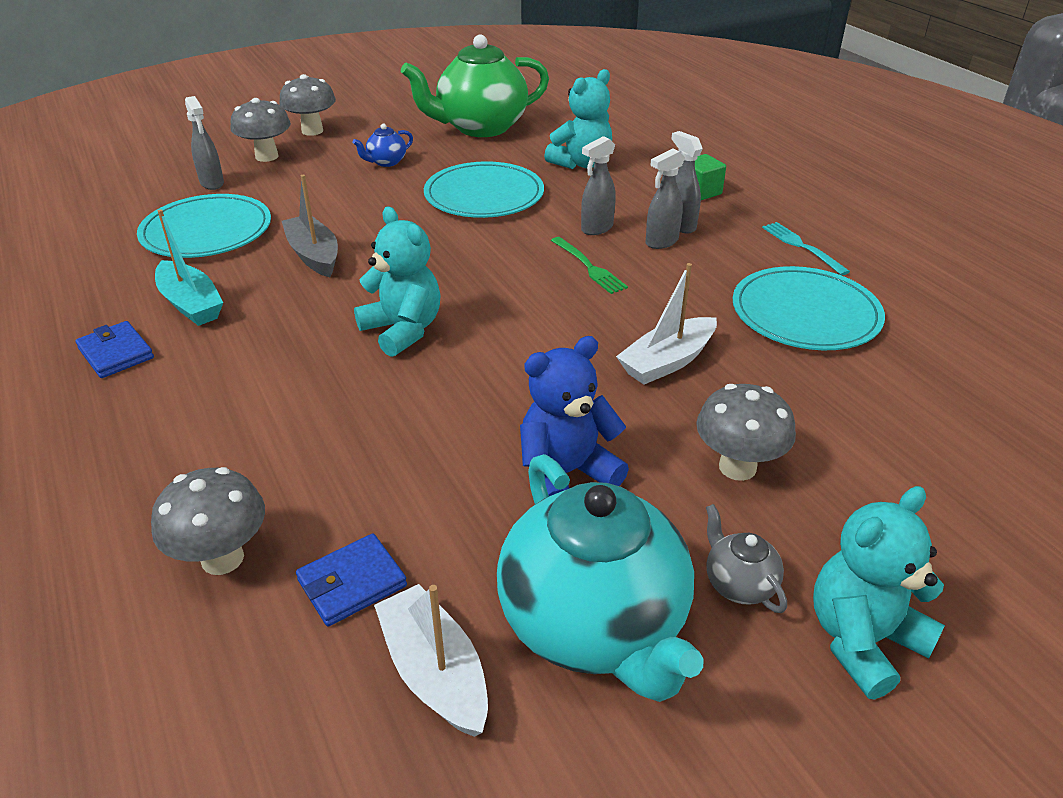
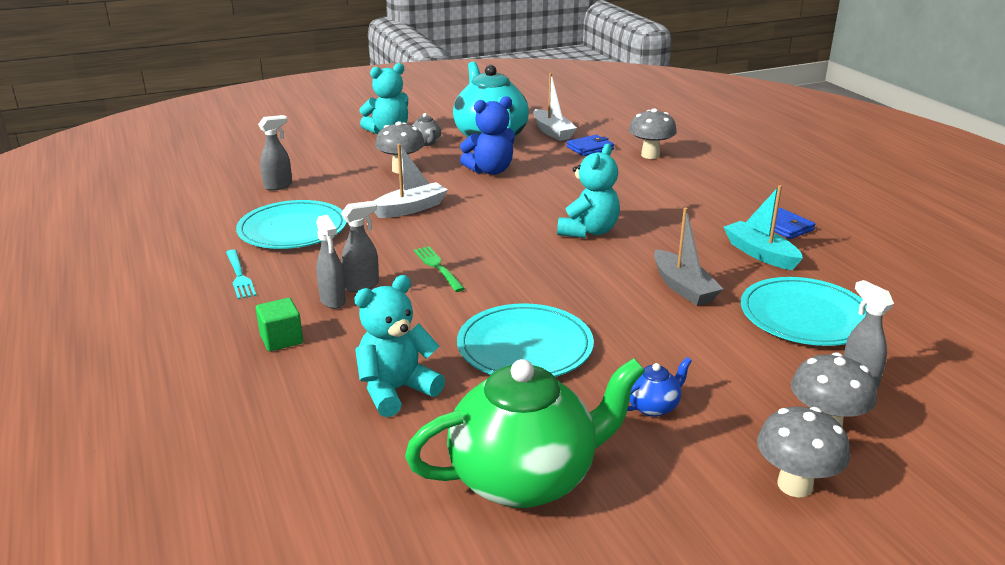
camera: 175 degrees left, 10 degrees down
(403, 330) = (588, 231): turquoise teddy bear -> turquoise teddy bear turned 120 degrees counterclockwise
(596, 228) = (416, 301): grey spray bottle -> grey spray bottle (278, 186)

